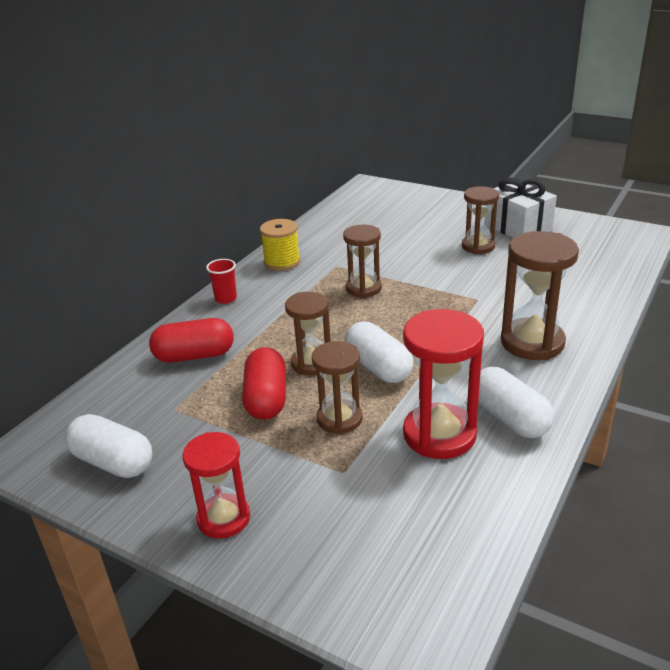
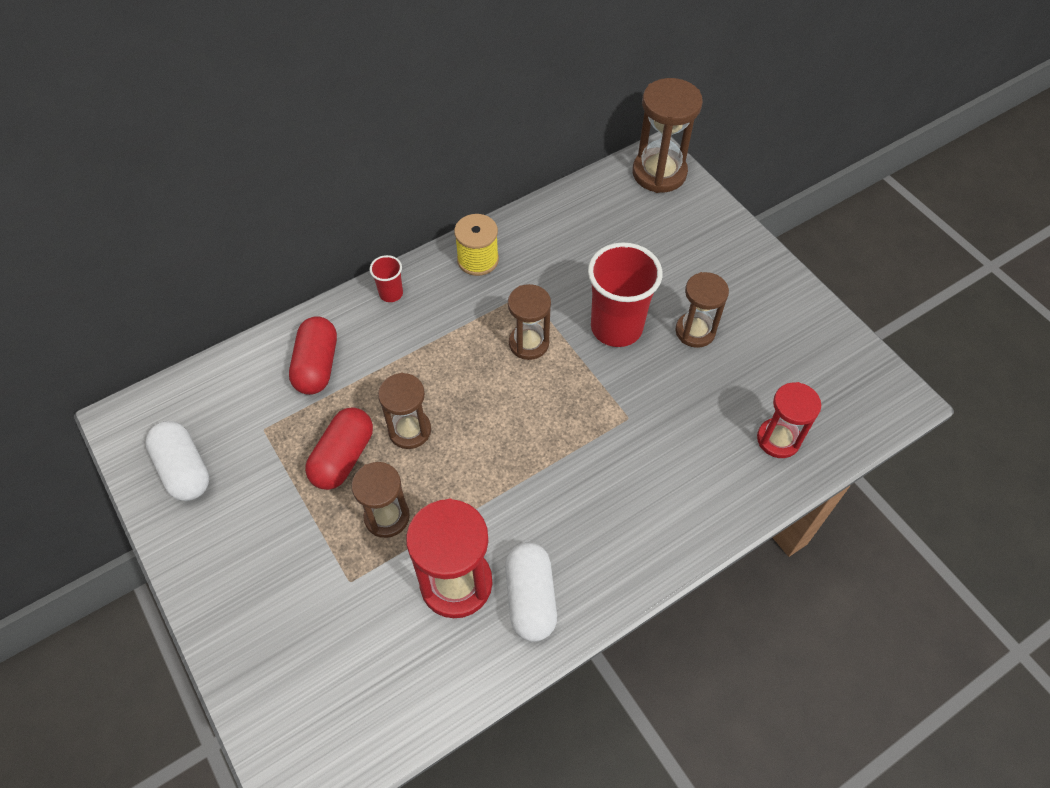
camera: 25 degrees right, 25 degrees up
(194, 355) = (317, 365): red capsule -> red capsule turned 75 degrees clockwise
(223, 518) = (230, 580): red hourglass -> red hourglass (778, 439)
(378, 367) = (464, 468): white capsule -> none
(421, 261) = (616, 327): none -> red cup
(517, 227) = (765, 318): white gift -> none
(532, 342) = (631, 510): brown hourglass -> brown hourglass (659, 173)

